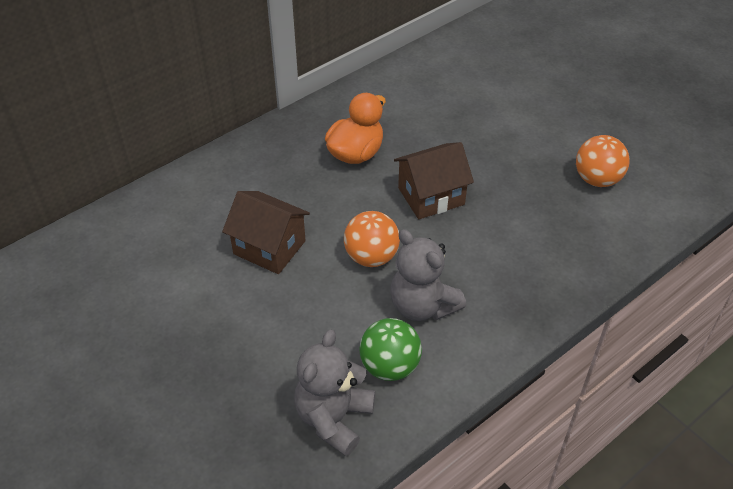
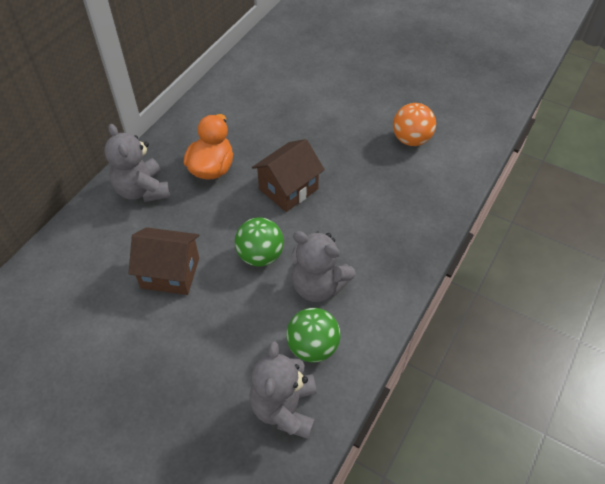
camera: 20 degrees left, 5 degrees up
(274, 157) = (142, 190): none -> grey teddy bear
(371, 257) = (260, 256): orange ball -> green ball

